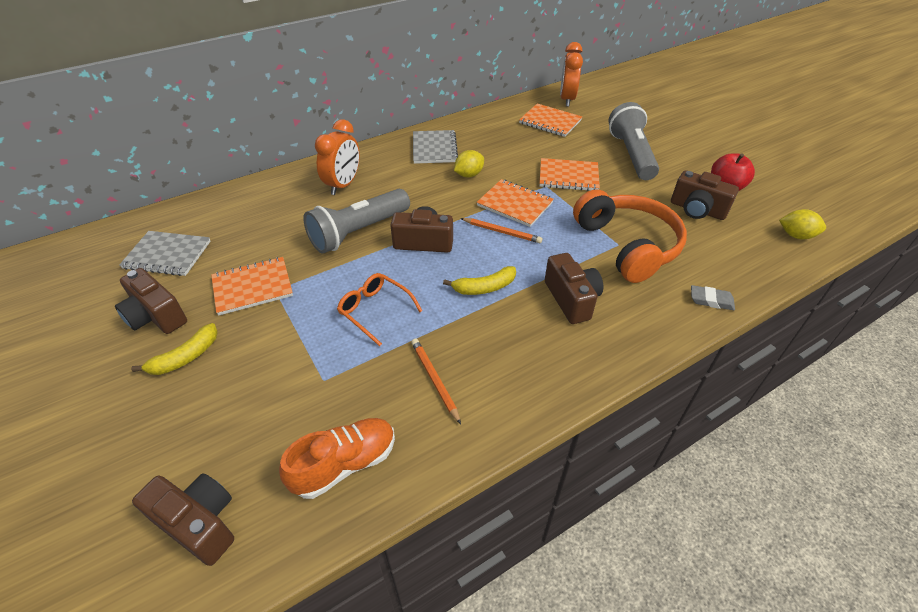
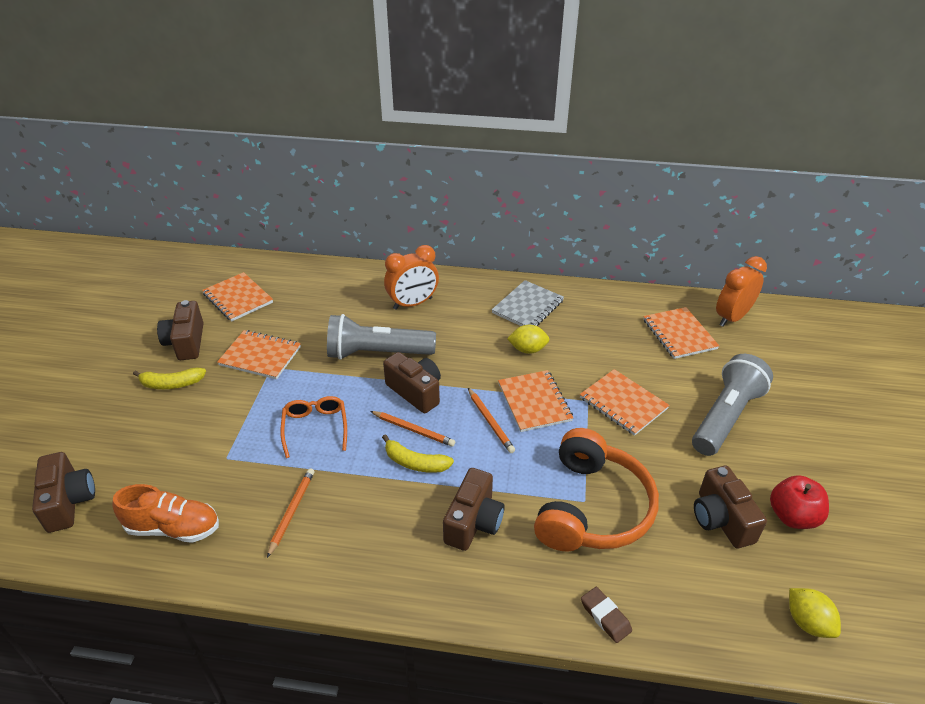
camera: 40 degrees right, 5 degrees down
(167, 255) = (238, 298): grey notebook -> orange notebook
(455, 267) = (413, 430): none -> orange pencil
(711, 300) = (605, 616): grey eraser -> brown eraser

